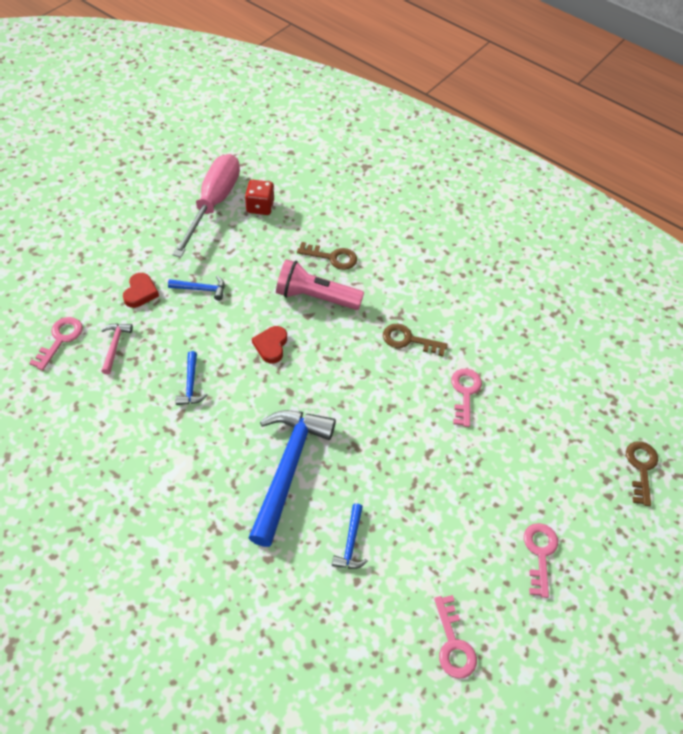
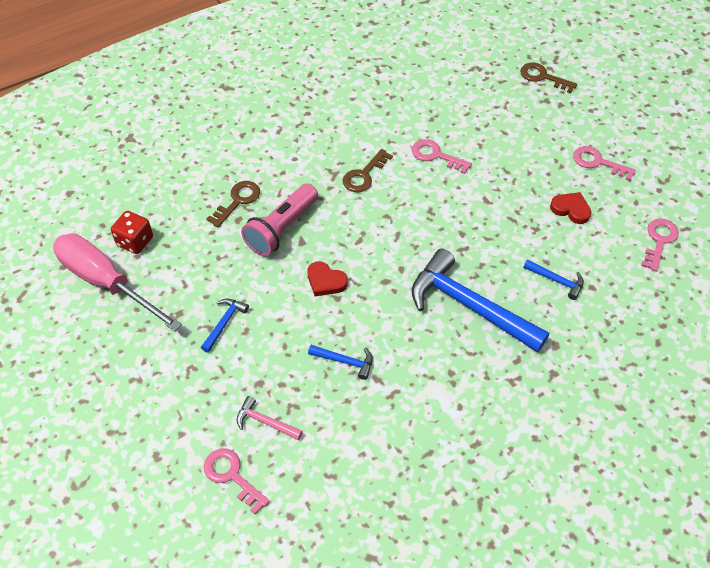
camera: 65 degrees left, 0 degrees up
(140, 292) = (201, 381): red heart -> red heart (571, 209)
(453, 644) = (659, 241): pink key -> pink key turned 75 degrees counterclockwise

